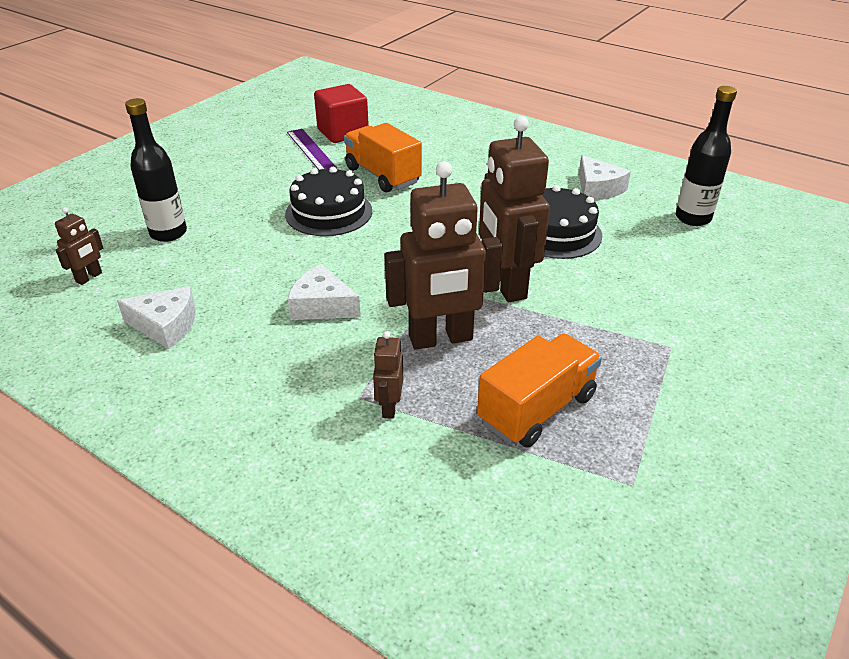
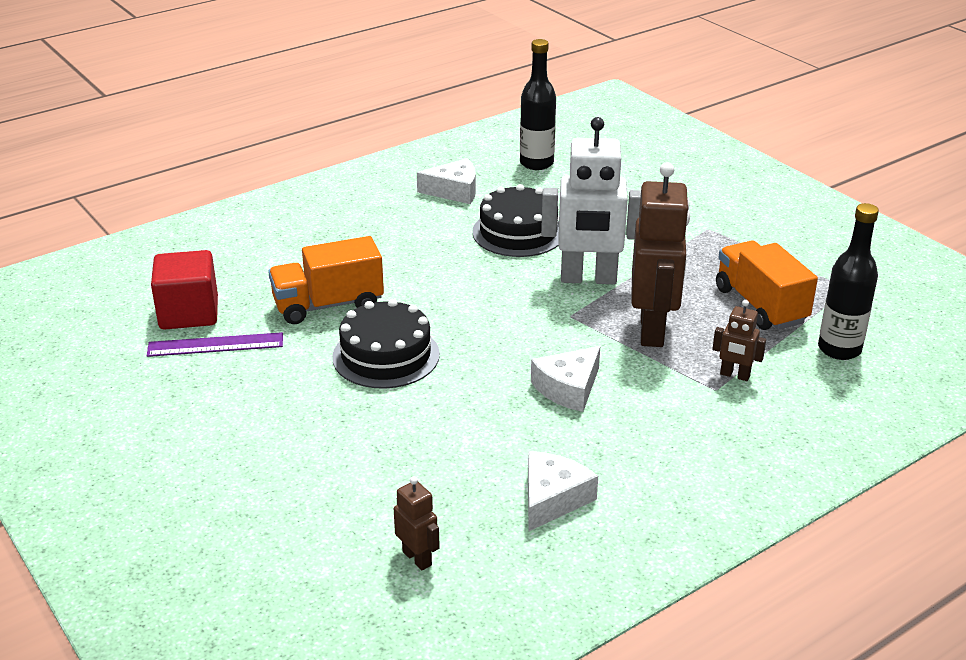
camera: 70 degrees left, 5 degrees down
(168, 233) = (350, 484): black bottle -> black bottle (839, 349)
(506, 285) = (588, 279): brown robot -> white robot

